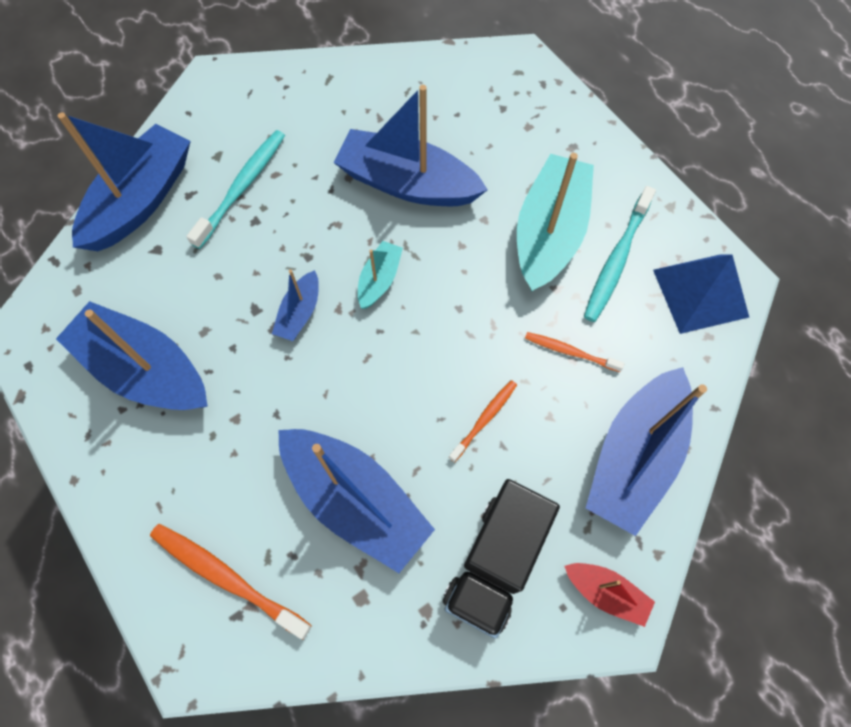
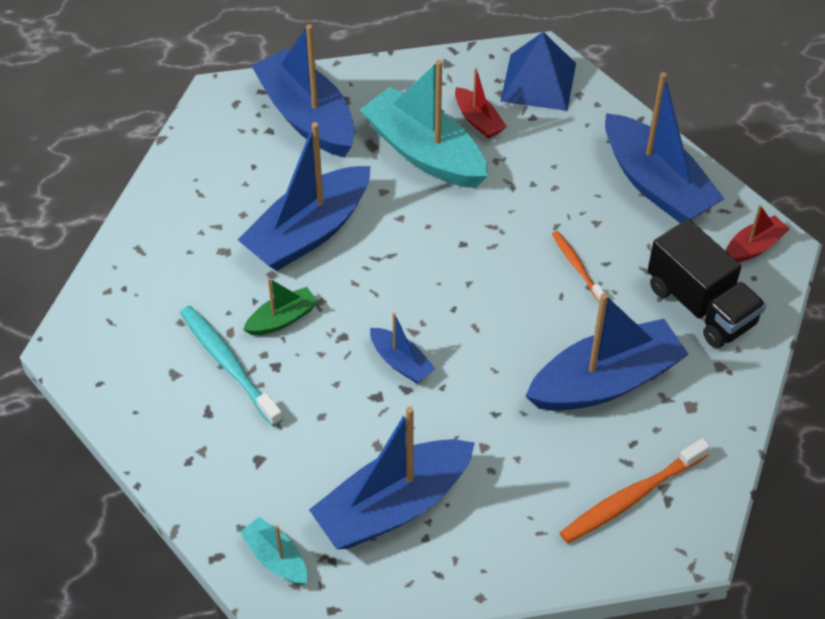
camera: 65 degrees left, 15 degrees down
(141, 200) = (188, 457): blue boat -> blue boat (307, 116)
(305, 204) = (282, 319): none -> green boat
(379, 280) = (401, 290): turquoise boat -> turquoise boat (276, 558)
(569, 351) = (545, 186): orange toothbrush -> none
(616, 260) = (478, 120): turquoise toothbrush -> red boat

